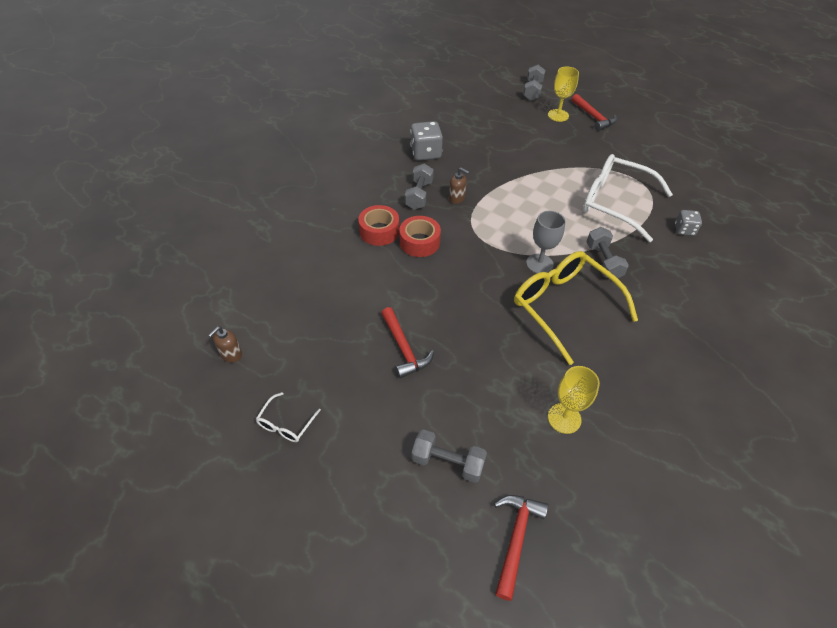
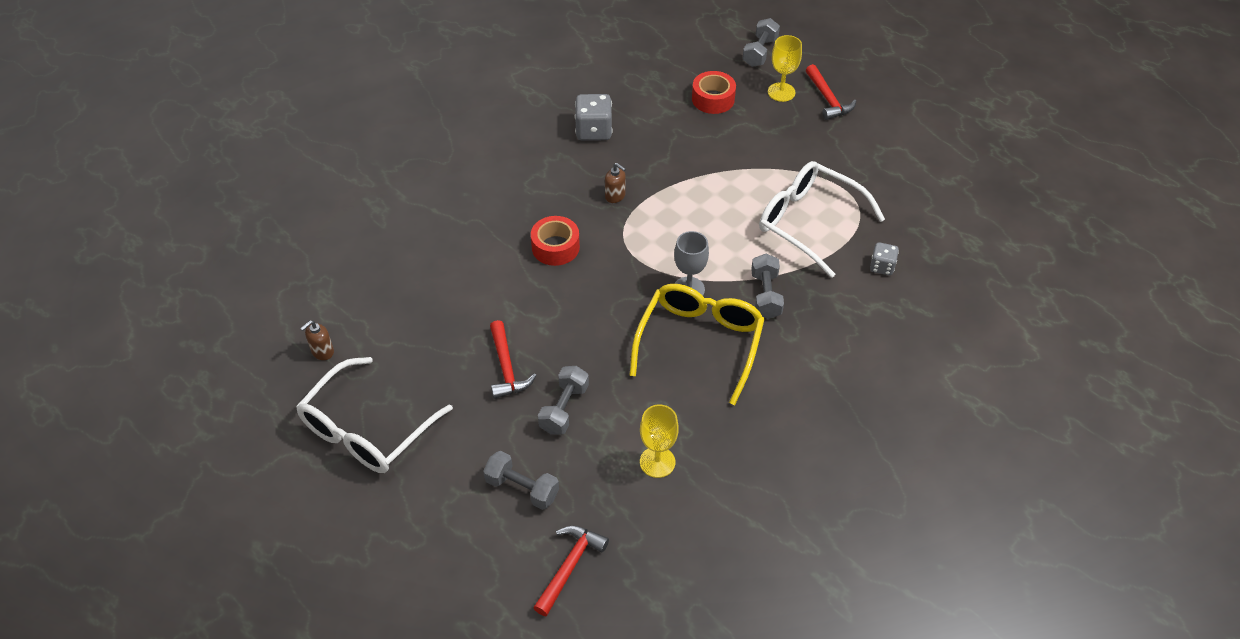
camera: 10 degrees right, 0 degrees up
(286, 424) = (367, 429): white glasses -> white glasses, size x2.30
(379, 231) = (512, 228): red tape -> red tape (713, 99)
(419, 195) = (570, 187): grey dumbbell -> grey dumbbell (564, 409)
(564, 307) = (699, 343): yellow glasses -> yellow glasses turned 45 degrees clockwise

